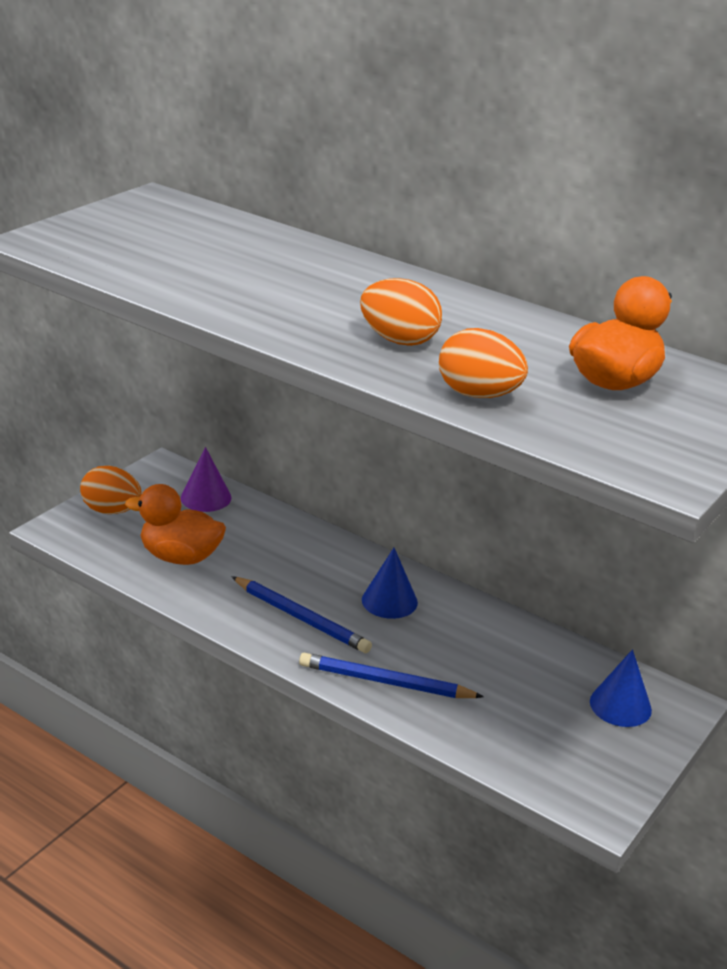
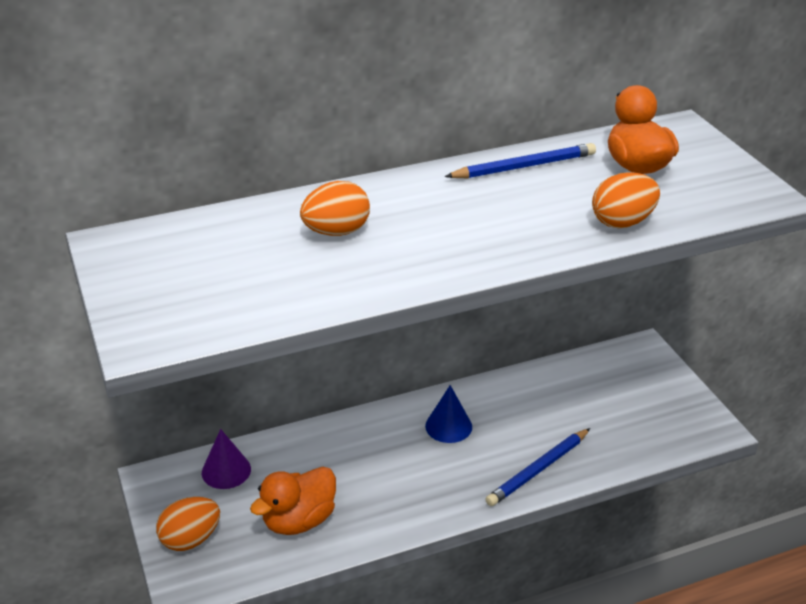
camera: 55 degrees left, 5 degrees up
(301, 618) = (434, 482): blue pencil -> blue pencil (524, 166)
(399, 340) = (514, 223): orange egg -> orange egg (336, 232)
(620, 705) = (630, 373): blue cone -> none

